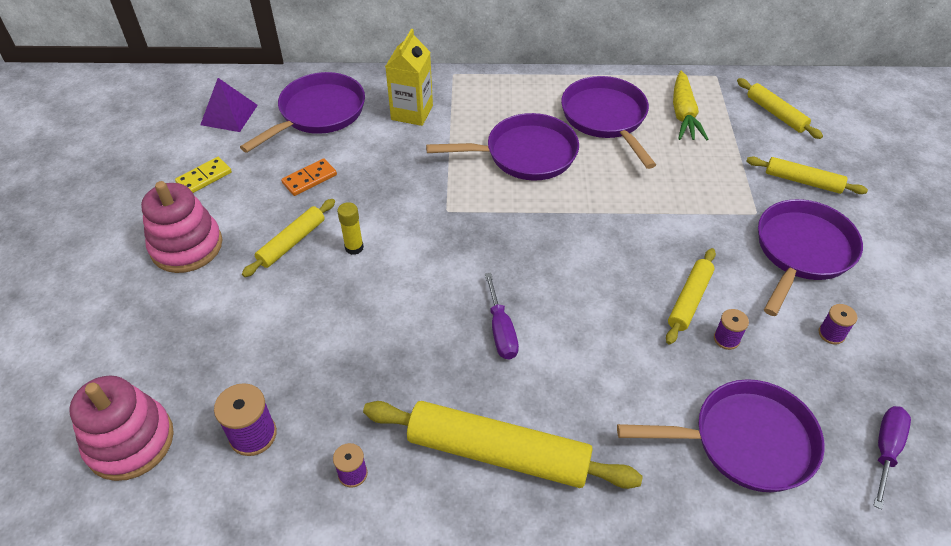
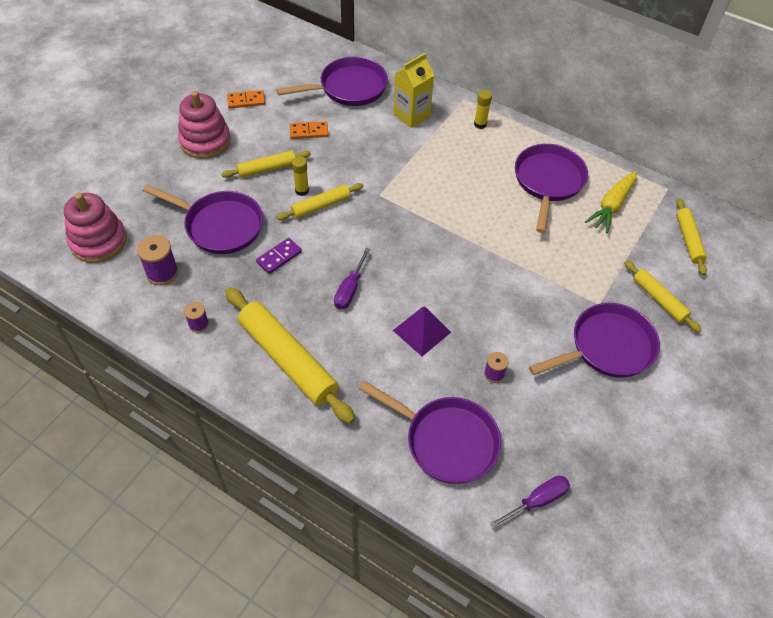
camera: 30 degrees right, 5 degrees up
(204, 178) = (246, 101): yellow domino -> orange domino
(229, 115) = (292, 64): purple pyramid -> purple pyramid (422, 331)
(389, 337) = (279, 257): none -> purple domino
(491, 91) = (480, 124): none -> yellow glue stick
(525, 154) = (465, 181): purple pan -> purple pan (220, 225)
(689, 300) = (492, 336): yellow rolling pin -> yellow rolling pin (321, 206)
(831, 334) = (573, 411): purple spool -> none

